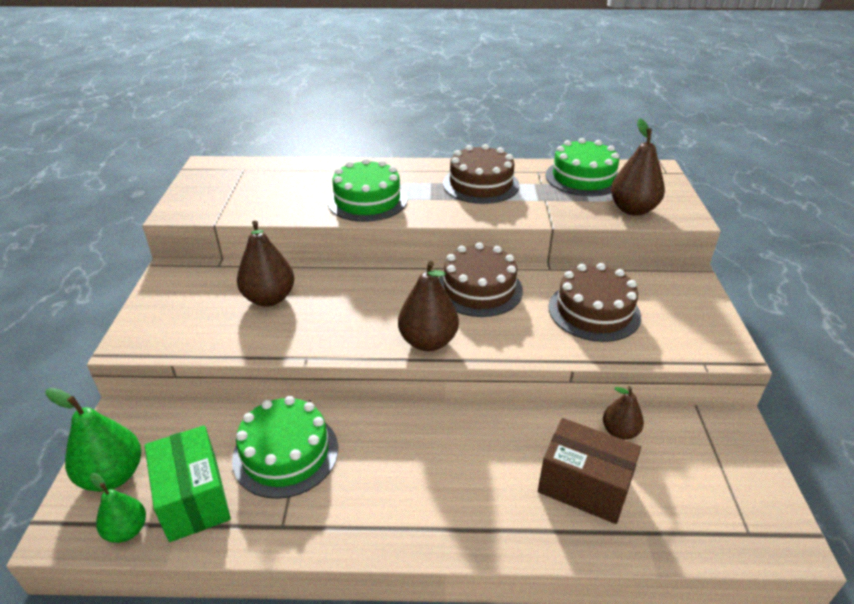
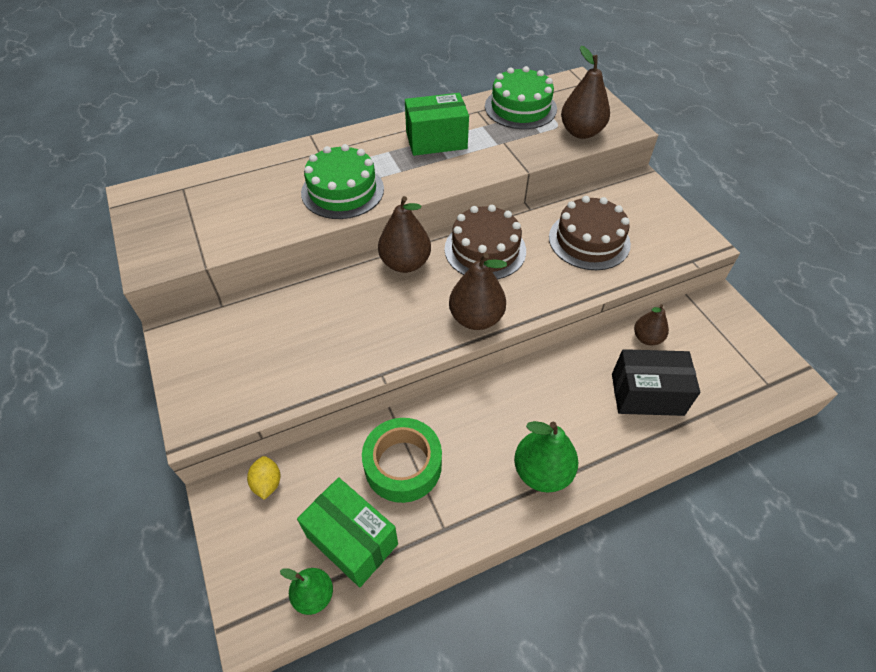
camera: 25 degrees left, 15 degrees up
(113, 475) = (261, 553): green pear -> green pear (542, 472)
(162, 421) = (267, 483): none -> yellow lemon
(269, 298) = (301, 325): brown pear -> brown pear (405, 263)
(285, 453) = (403, 465): green cake -> green tape
(480, 184) = (436, 140): brown cake -> green box
(584, 486) = (647, 394): brown box -> black box

